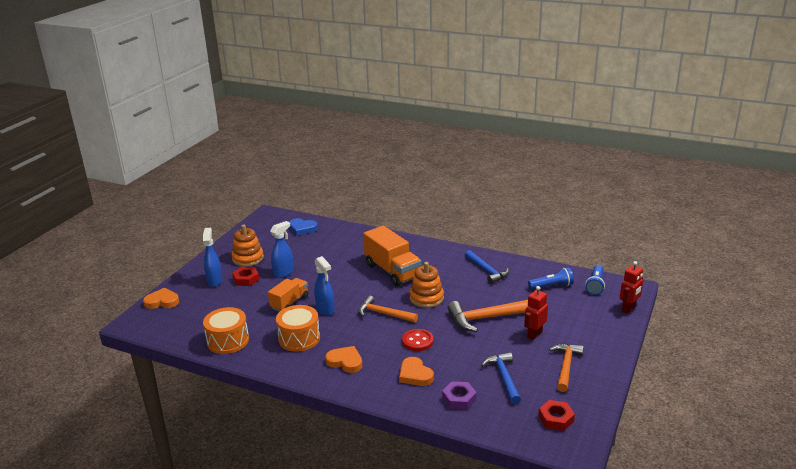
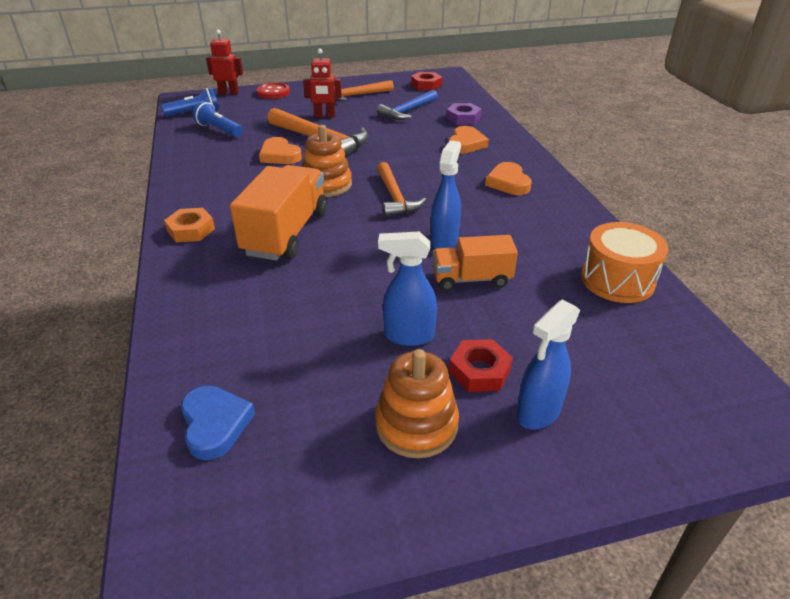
camera: 130 degrees left, 10 degrees up
(162, 301) = (683, 436): orange heart -> orange heart (279, 155)
(299, 338) = (522, 229): orange drum -> none
(417, 341) = (415, 160): red button -> red button (273, 92)
(428, 249) = (191, 230): none -> orange nut
(486, 271) = (217, 171): blue hammer -> none

